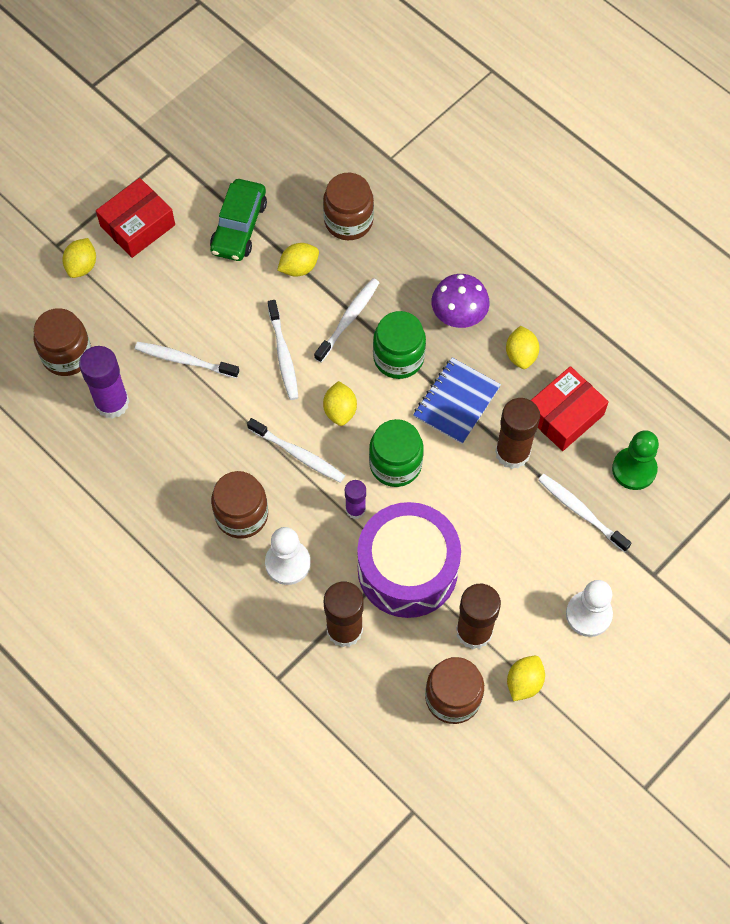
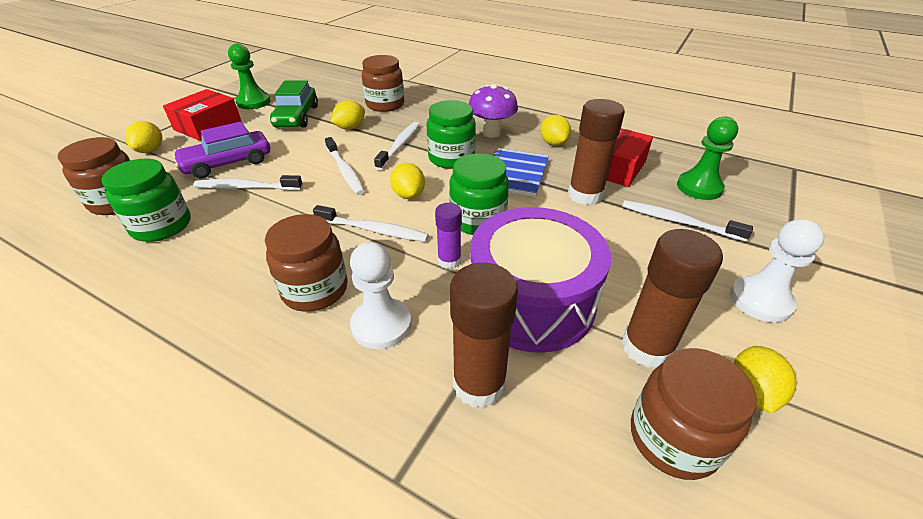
camera: 15 degrees left, 25 degrees down
(112, 403) = (162, 226): purple glue stick -> green jar
(164, 311) = (228, 163): none -> purple car
(188, 177) = (253, 102): none -> green pawn

